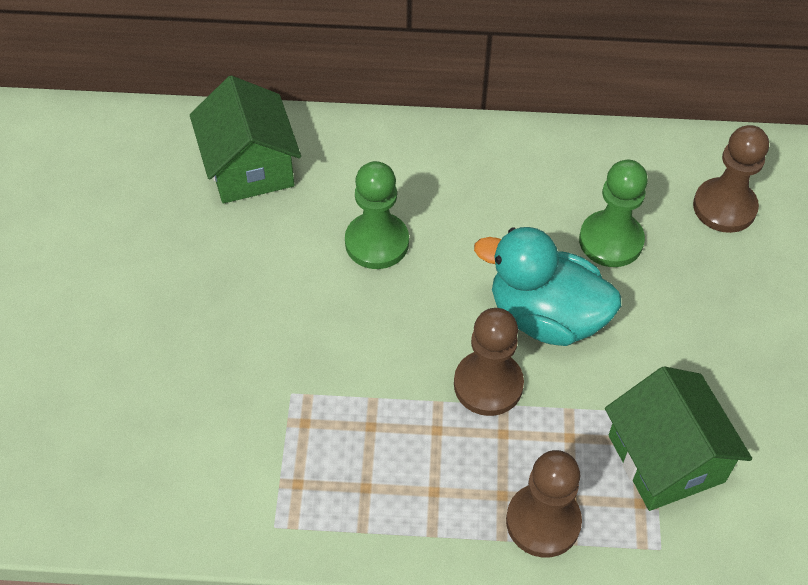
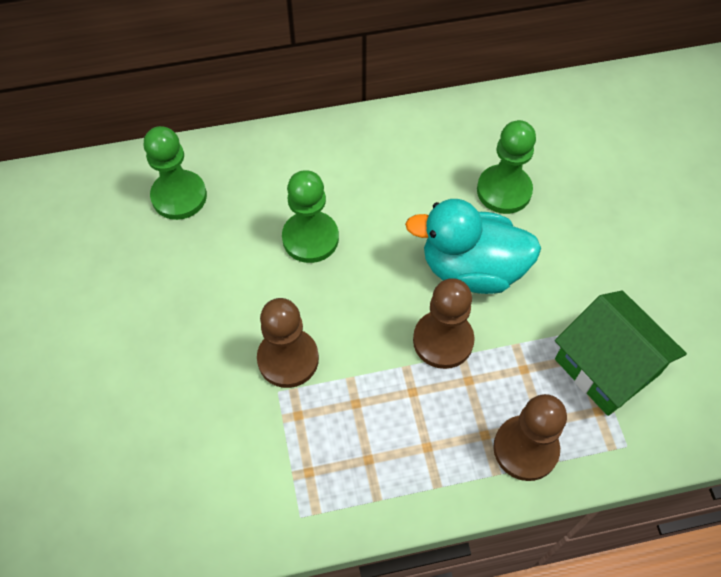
camera: 15 degrees left, 5 degrees up
(249, 167) = (179, 196): green house -> green pawn
(724, 207) = (585, 141): brown pawn -> brown pawn (288, 359)

